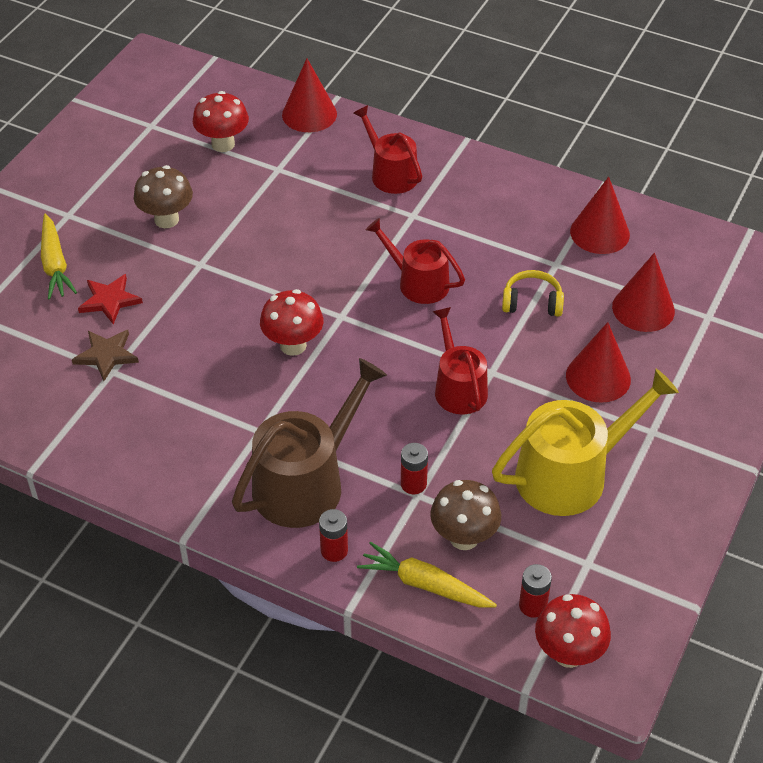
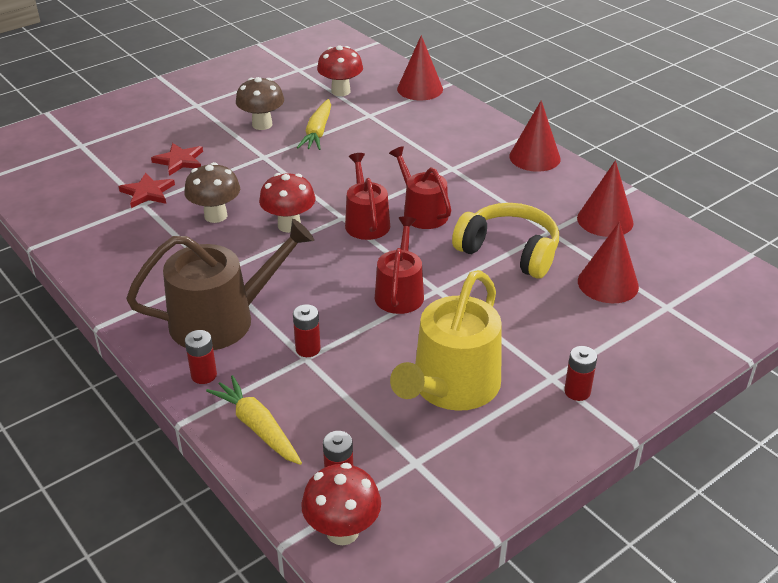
camera: 25 degrees right, 10 degrees down
(55, 264) = (161, 130): yellow carrot -> yellow carrot (318, 132)
(106, 355) = (147, 193): brown star -> red star
(390, 174) = (454, 138): red watering can -> red watering can (366, 222)
(464, 538) = (319, 403): brown mushroom -> brown mushroom (215, 216)
(532, 302) = (509, 251): yellow headphones -> yellow headphones, size x1.73
(571, 474) = (451, 387): yellow watering can -> yellow watering can turned 120 degrees clockwise
(598, 377) = (530, 321): red cone -> red cone (534, 157)
(681, 437) = (577, 391): none -> red battery

